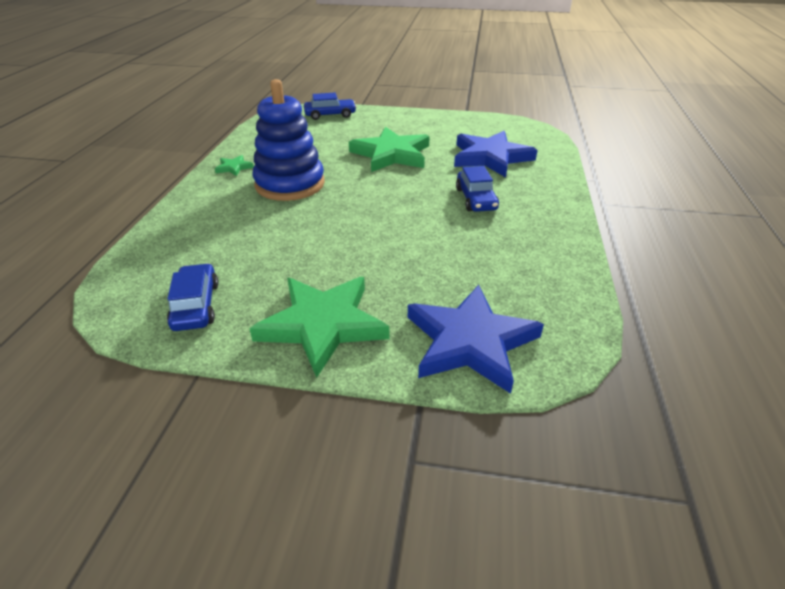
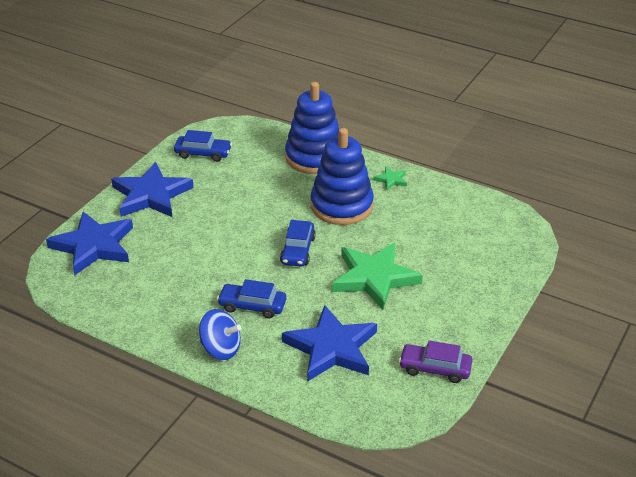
camera: 110 degrees right, 0 degrees up
(195, 215) = (314, 157): none -> blue stacking toy
(322, 325) = (151, 195): green star -> blue star
(330, 115) = (506, 256): blue car -> blue car (298, 250)
(473, 123) = (435, 368): none -> purple car
(545, 202) = (221, 349): none -> blue spinning top

